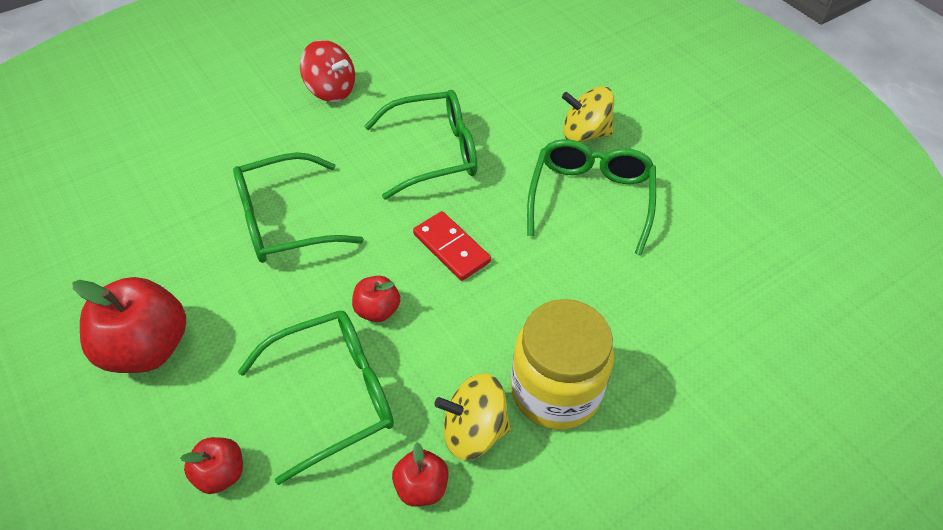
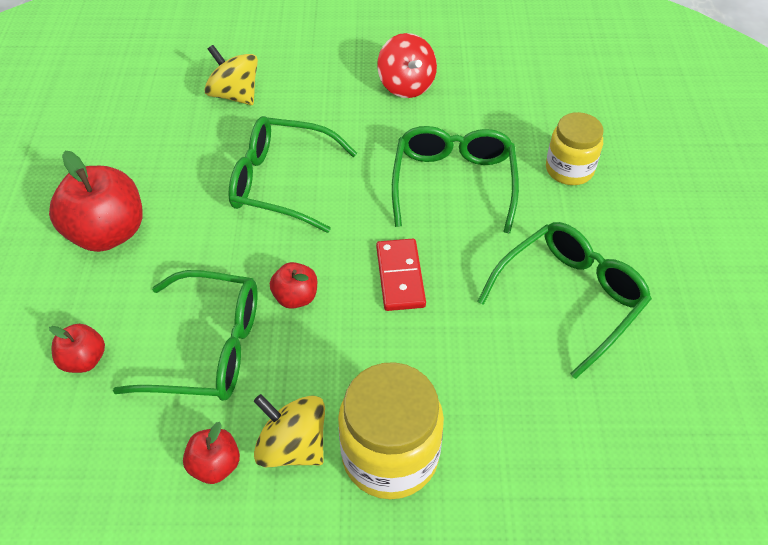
camera: 35 degrees right, 0 degrees up
(434, 152) = (453, 183): green glasses -> green glasses turned 105 degrees counterclockwise
(515, 102) = (569, 169): none -> yellow jar
(584, 133) = (616, 232): yellow spinning top -> yellow spinning top (235, 95)

